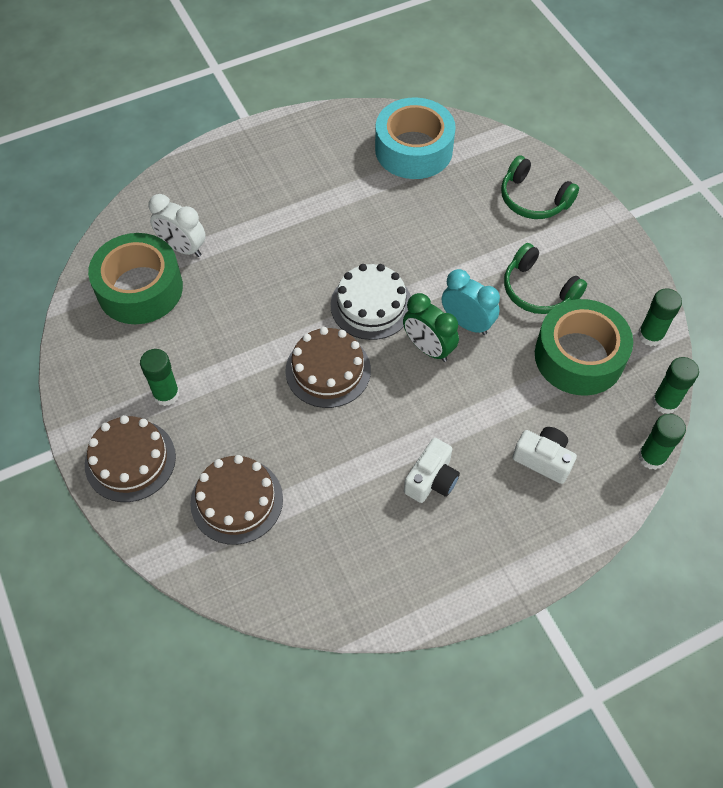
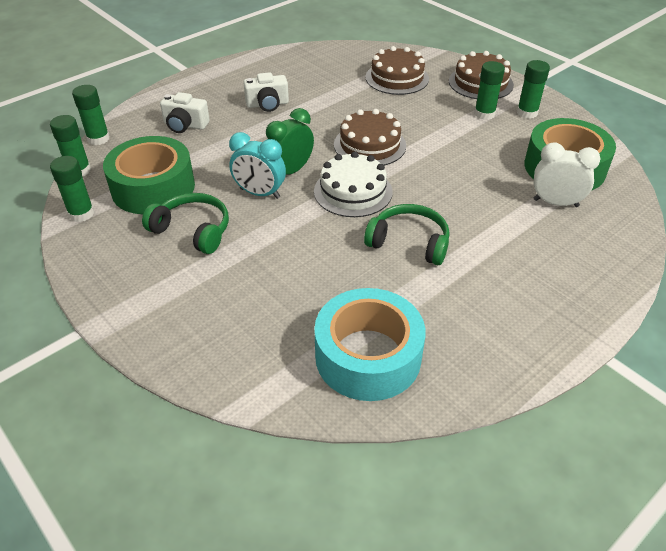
camera: 165 degrees right, 15 degrees down
(114, 384) = (527, 113): none -> green glue stick
(428, 348) = (290, 171): green clock -> green clock turned 75 degrees counterclockwise
(431, 480) = (267, 104): white camera -> white camera turned 120 degrees counterclockwise
(533, 199) = (202, 321): green headphones -> green headphones (409, 242)

